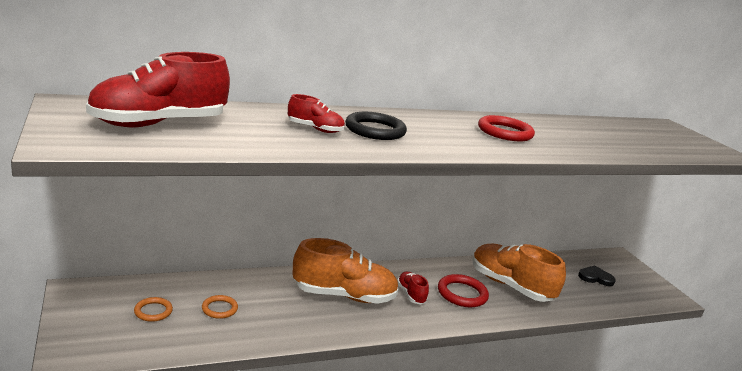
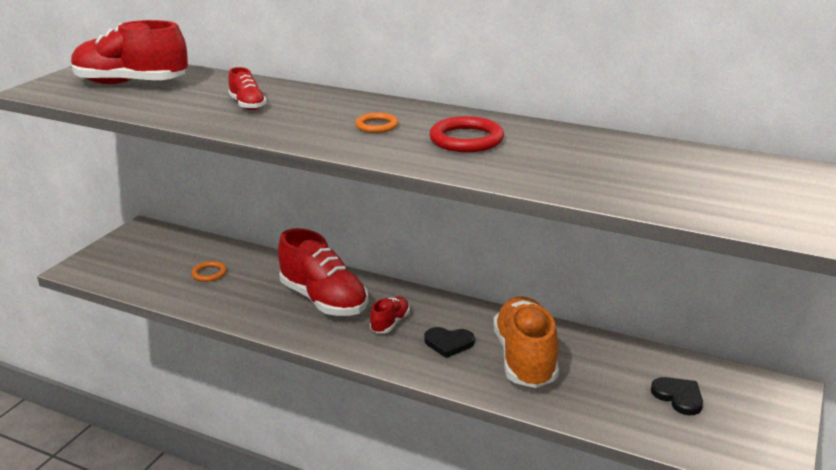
camera: 50 degrees right, 5 degrees up
(153, 311) = (164, 259): orange ring -> orange ring (376, 126)
(344, 295) = (324, 300): orange shoe -> red shoe
(375, 130) = (306, 114): black ring -> none
(462, 294) = (448, 343): red ring -> black heart

